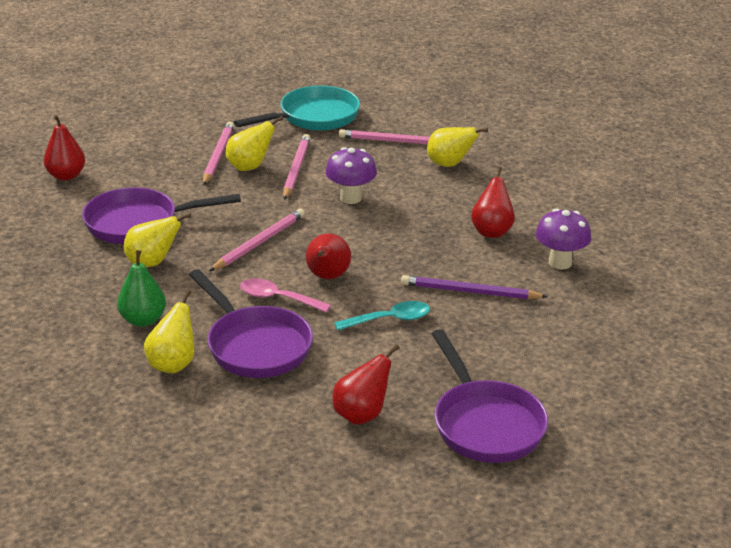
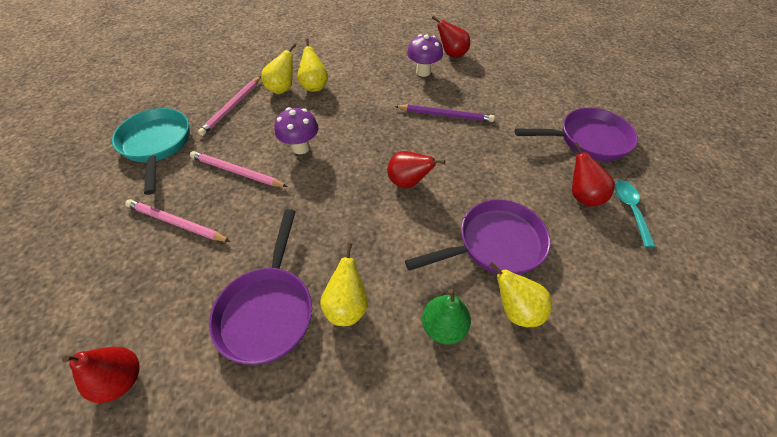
camera: 75 degrees left, 20 degrees up
(250, 167) = (213, 202): yellow pear -> yellow pear (314, 86)
(259, 242) = (343, 216): pink pencil -> none
(277, 298) = (430, 218): pink spoon -> none
(390, 320) = (471, 159): turquoise spoon -> turquoise spoon (629, 209)
(469, 292) = (446, 115): purple pencil -> purple pencil turned 105 degrees counterclockwise
(492, 231) = (377, 90): red pear -> red pear (452, 54)

